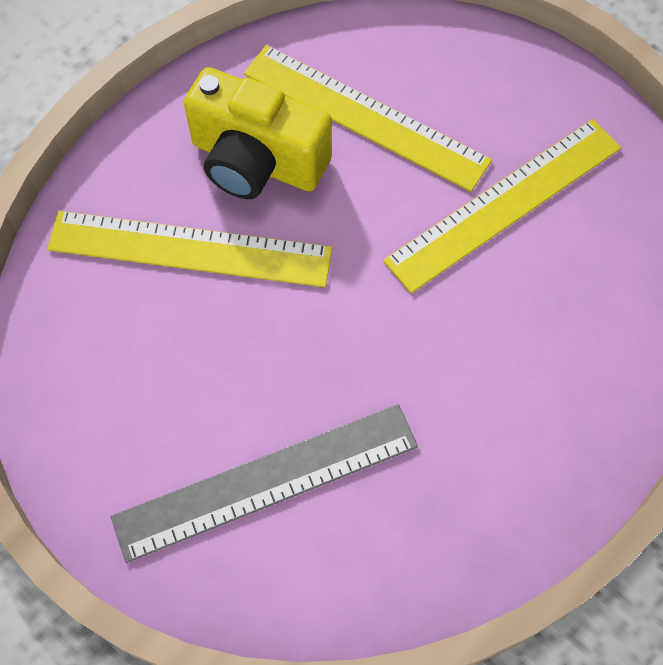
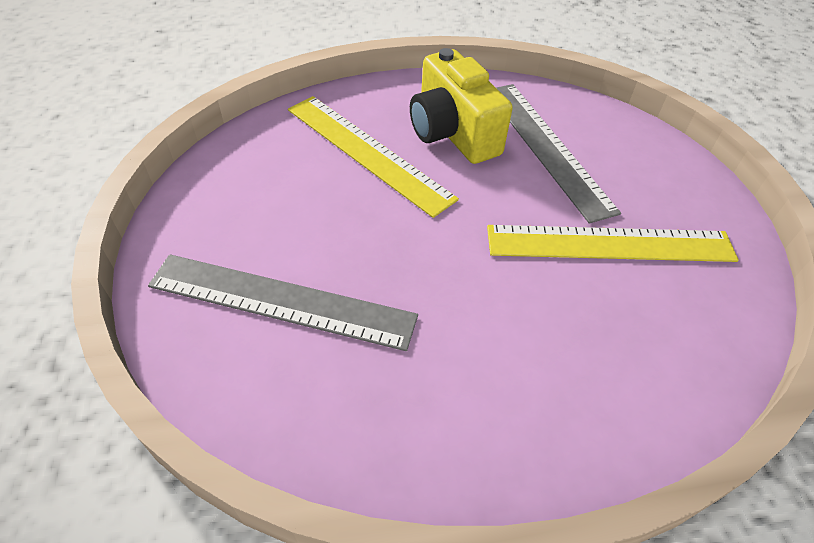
camera: 35 degrees right, 15 degrees down
(365, 117) = (546, 147): yellow ruler -> grey ruler

